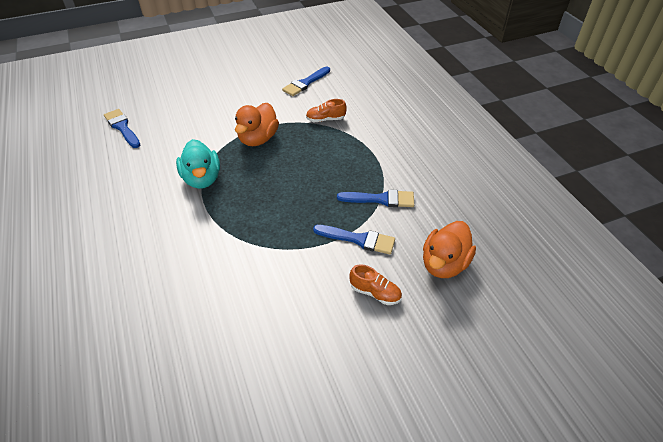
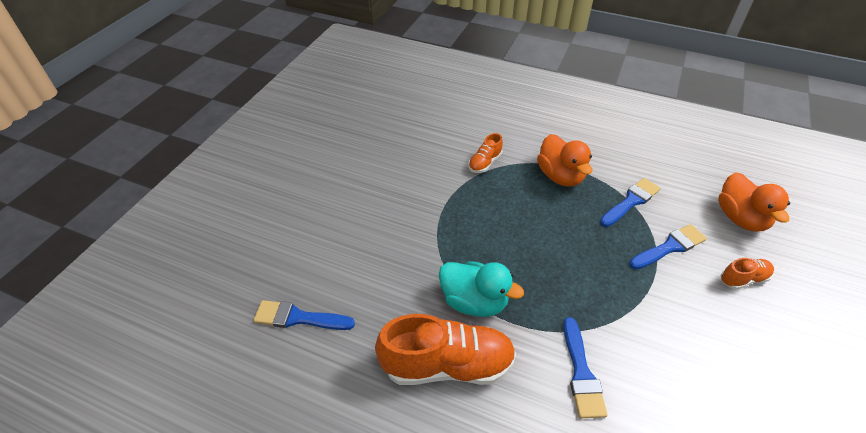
camera: 45 degrees left, 0 degrees up
(145, 194) = (447, 365): none -> orange shoe
(258, 139) = (459, 223): orange duck -> orange duck (560, 176)
(305, 83) = (413, 140): blue brush -> blue brush (581, 373)

